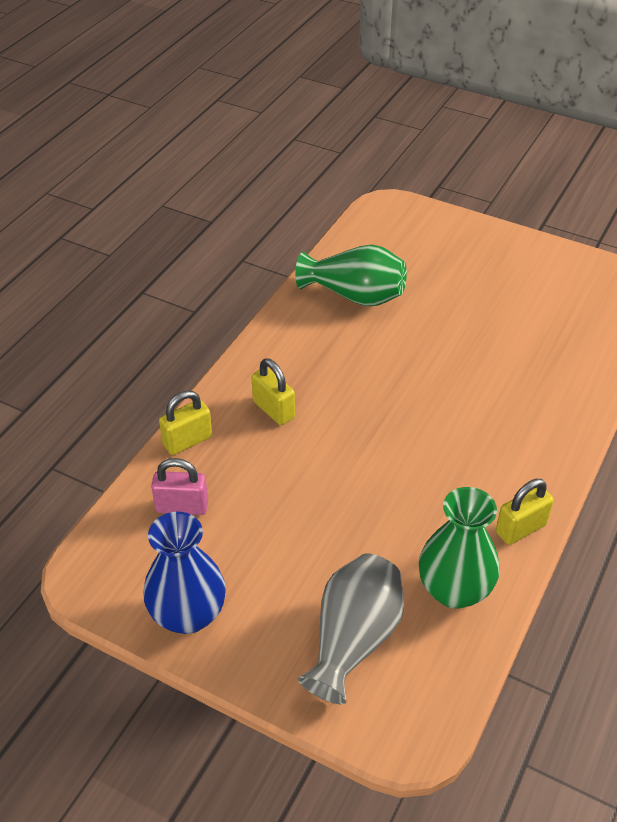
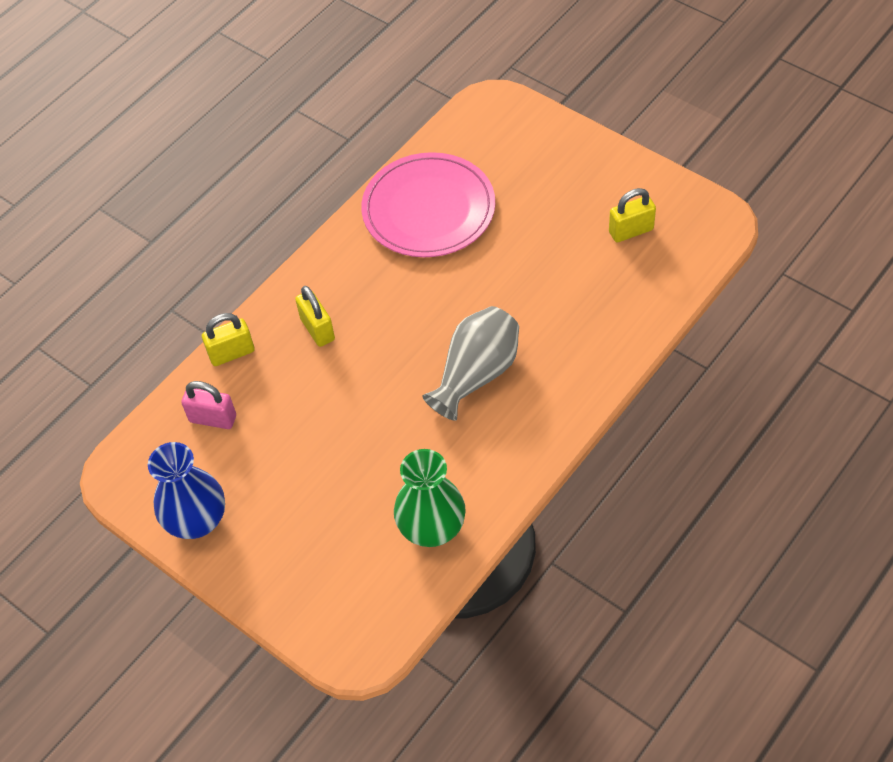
camera: 15 degrees right, 10 degrees up
(353, 639) = (331, 561): grey vase -> grey vase (476, 374)
(355, 295) = (428, 209): green vase -> pink plate
(520, 529) = (510, 477): yellow padlock -> yellow padlock (631, 231)

